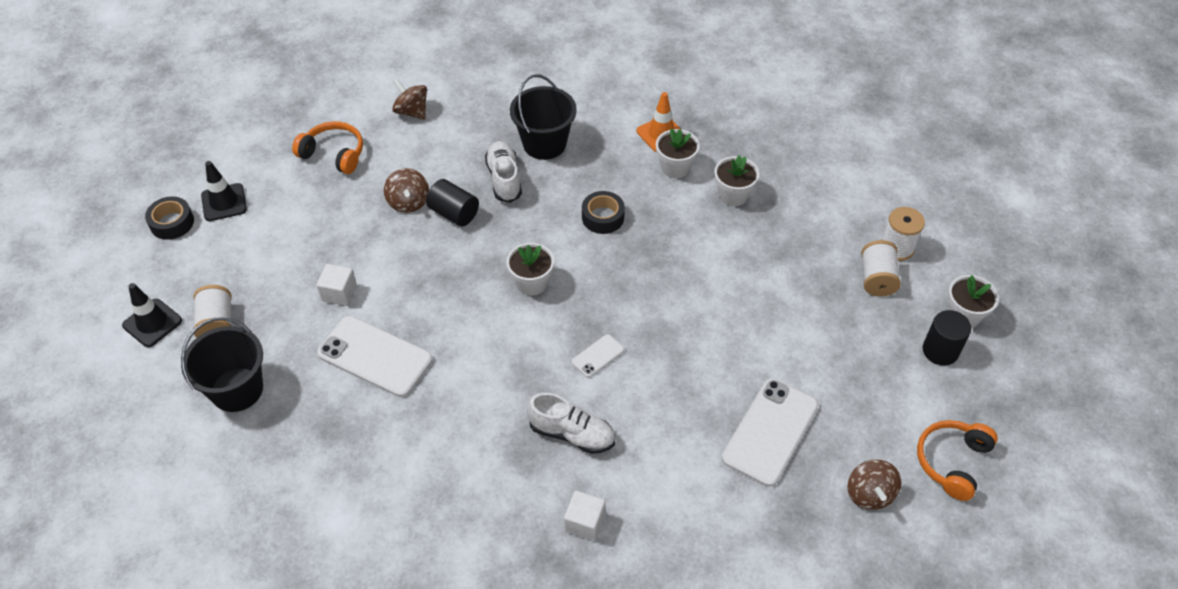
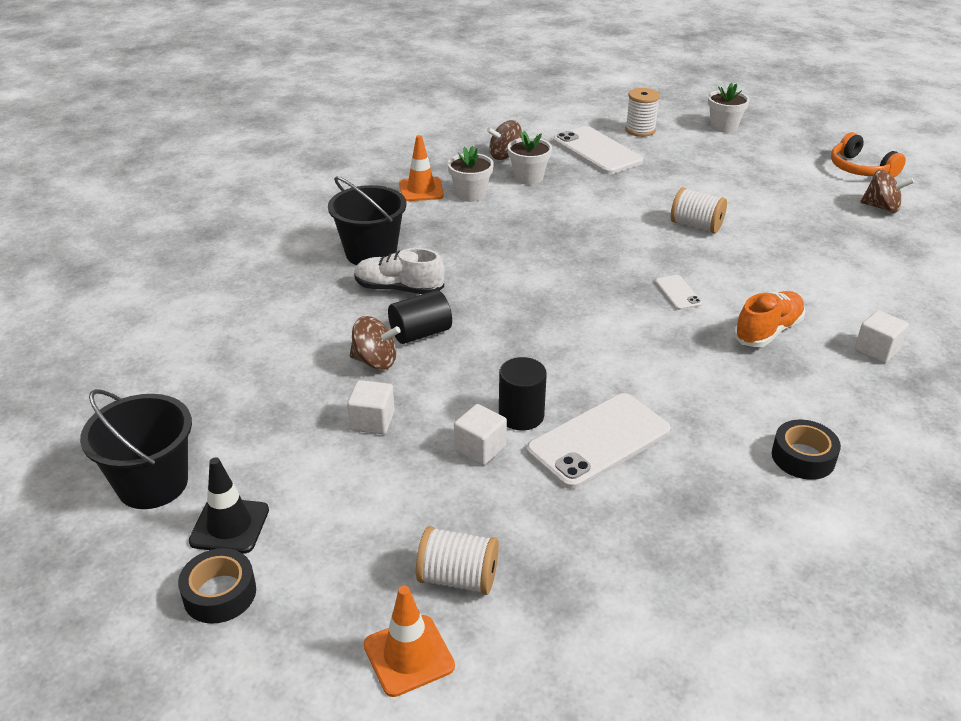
camera: 65 degrees left, 15 degrees down
(152, 323) = (409, 655): black traffic cone -> orange traffic cone
(237, 389) = (588, 580): black bucket -> black bucket (153, 484)
(334, 154) = (238, 402): orange headphones -> none
(343, 227) = (372, 421): none -> white cube
(412, 112) = (230, 325): brown spinning top -> brown spinning top (505, 156)
(531, 283) = (559, 307): white flower pot -> none
(572, 434) = (768, 331): white shoe -> orange shoe
(603, 217) = (502, 246): black tape -> black tape (803, 457)
(770, 432) = (804, 231): white phone -> white phone (597, 151)
(877, 279) = (667, 146): white spool -> white spool (696, 225)
(940, 351) = (753, 144): black cylinder -> black cylinder (521, 416)

